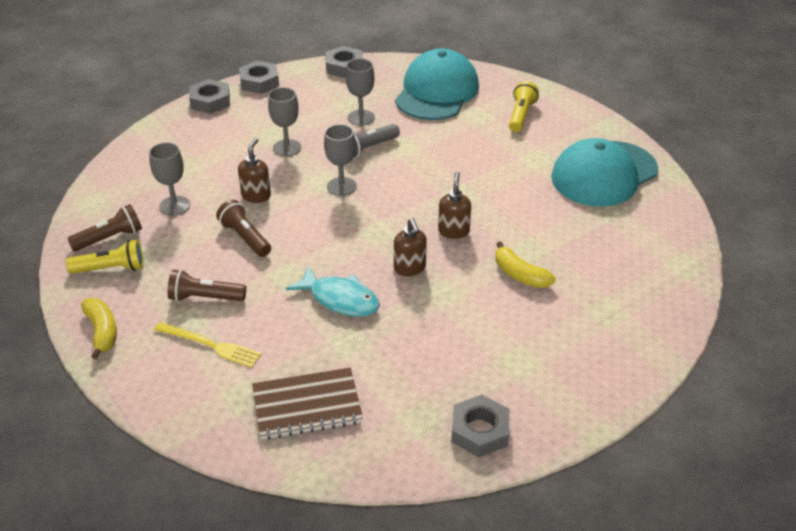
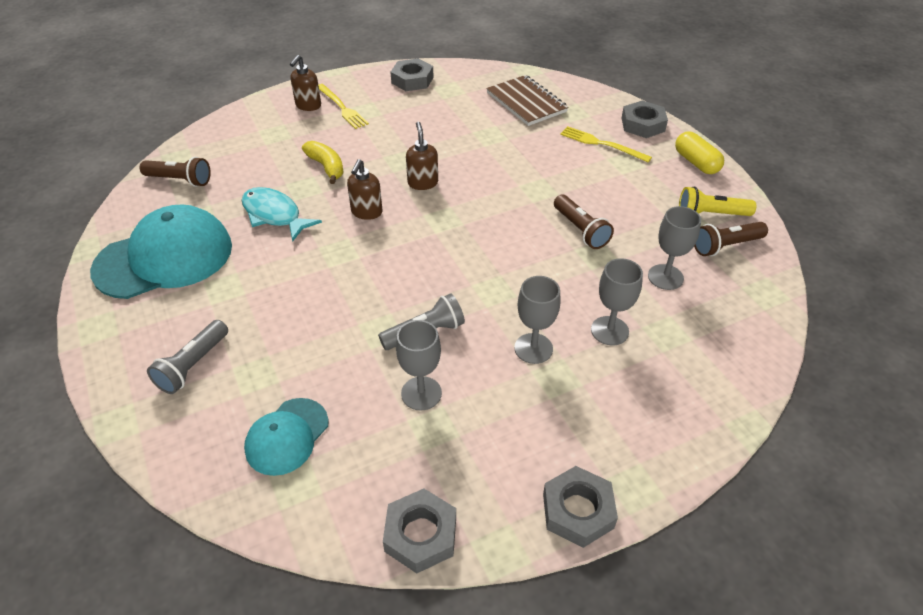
camera: 170 degrees left, 5 degrees up
(102, 331) = (696, 162): yellow banana -> yellow capsule
(205, 298) = (612, 179): brown flashlight -> brown flashlight (180, 180)
(210, 101) = (657, 468): grey nut -> grey nut (643, 124)
(256, 196) = (571, 279): brown soap dispenser -> brown soap dispenser (308, 106)
(307, 406) = (526, 102): brown notebook -> brown notebook turned 60 degrees clockwise
(340, 299) = (492, 165): turquoise fish -> turquoise fish (274, 215)
(341, 186) = (470, 279): grey goblet -> grey goblet (609, 331)
(437, 92) = (287, 436): turquoise cap -> turquoise cap, size x0.55
(521, 115) = (193, 365): yellow flashlight -> grey flashlight
(551, 363) = (342, 107): none -> yellow fork

